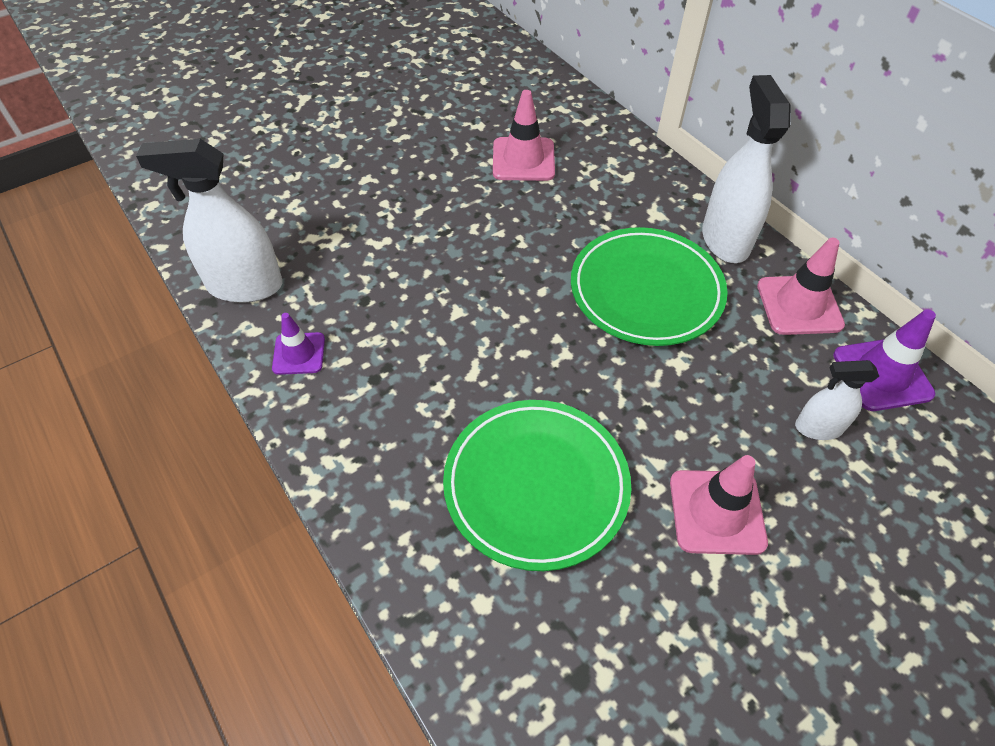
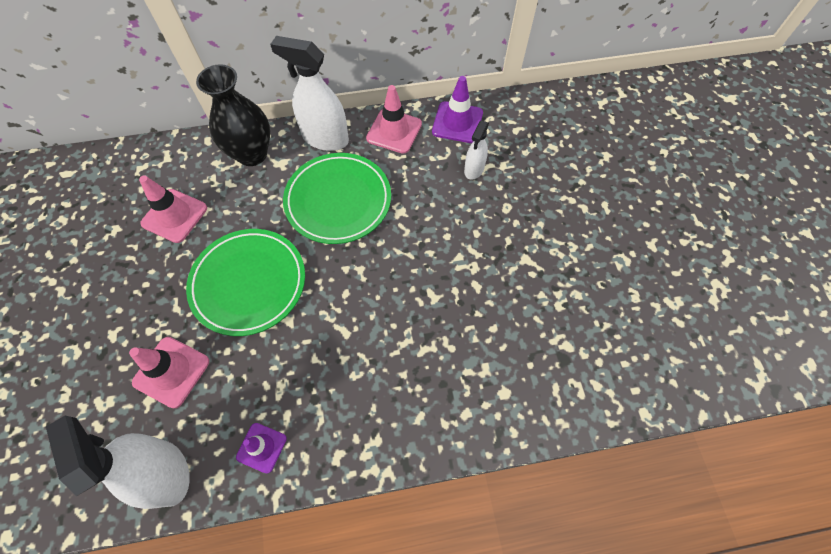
camera: 65 degrees left, 10 degrees up
(245, 286) = (166, 472): white spray bottle -> white spray bottle turned 120 degrees clockwise
(536, 485) = (443, 329): green plate -> green plate (249, 283)
(647, 184) = (252, 154): none -> black vase
(717, 512) = (500, 244): pink traffic cone -> pink traffic cone (171, 372)

